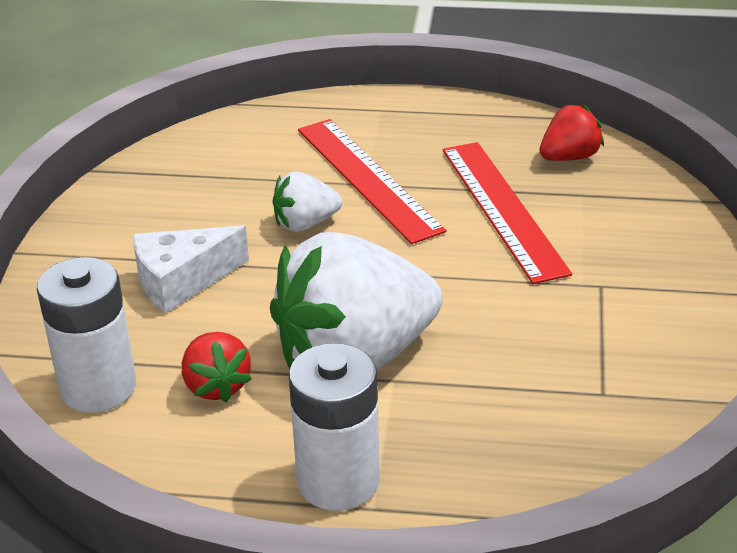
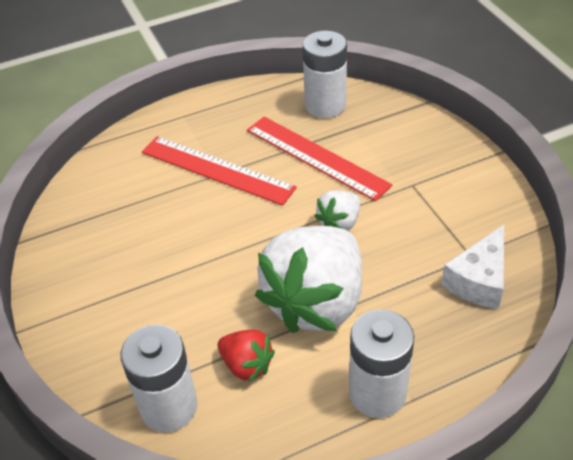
camera: 30 degrees left, 10 degrees up
(181, 281) = (157, 299): white cheese -> white cheese (478, 280)
(305, 224) = (204, 220): white strawberry -> white strawberry (339, 223)
(569, 157) = (325, 105): red strawberry -> white battery

